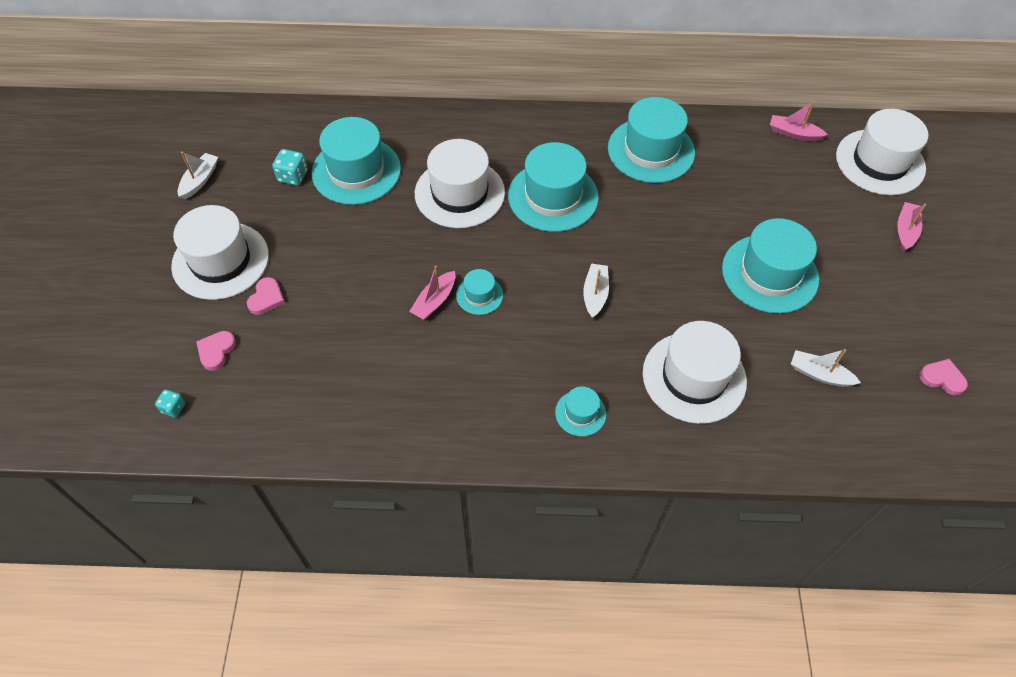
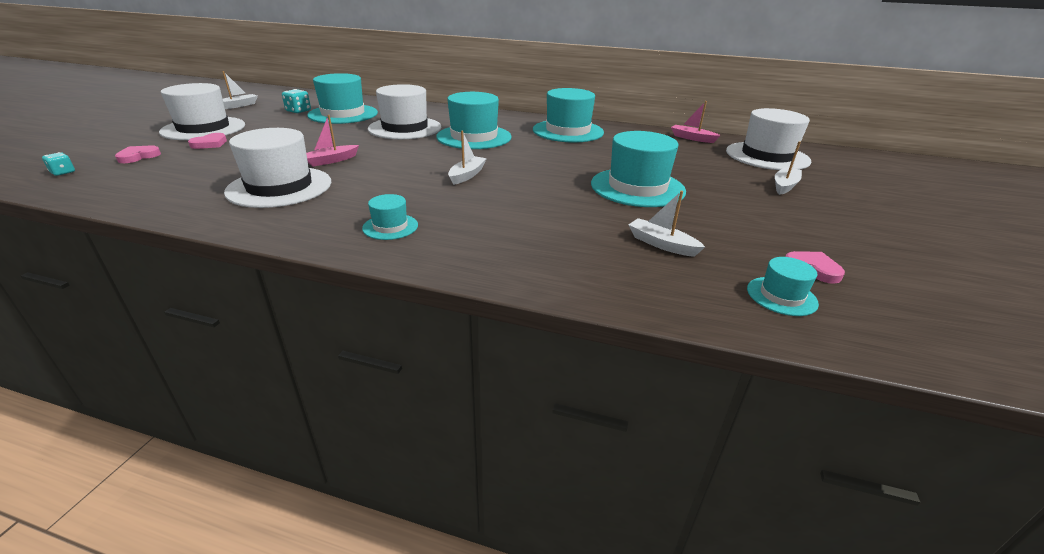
camera: 15 degrees right, 25 degrees down
(479, 295) = (370, 163): turquoise hat -> turquoise hat (781, 296)
(694, 377) = (523, 225): white hat -> white hat (280, 187)
(905, 231) = (784, 186): pink boat -> white boat

